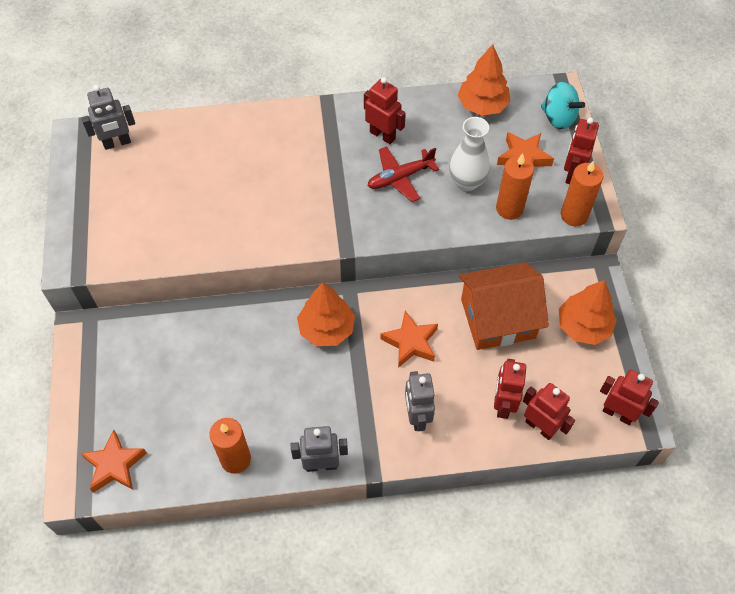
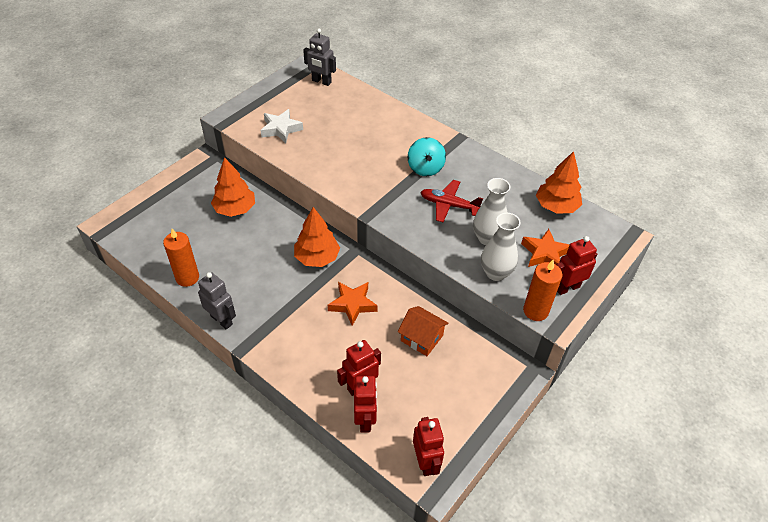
camera: 45 degrees right, 10 degrees down
(114, 465) = (135, 229): orange star -> none
(147, 230) = (281, 129): none -> white star
(382, 135) = (468, 177): red robot -> none
(417, 416) = (303, 345): grey robot -> none
(498, 318) = (421, 338): orange house -> orange house, size x0.58
(509, 208) = (495, 273): orange candle -> white vase
(558, 118) = (602, 250): turquoise spinning top -> turquoise spinning top (425, 168)
(583, 326) = (472, 392): orange tree -> orange tree (235, 209)

